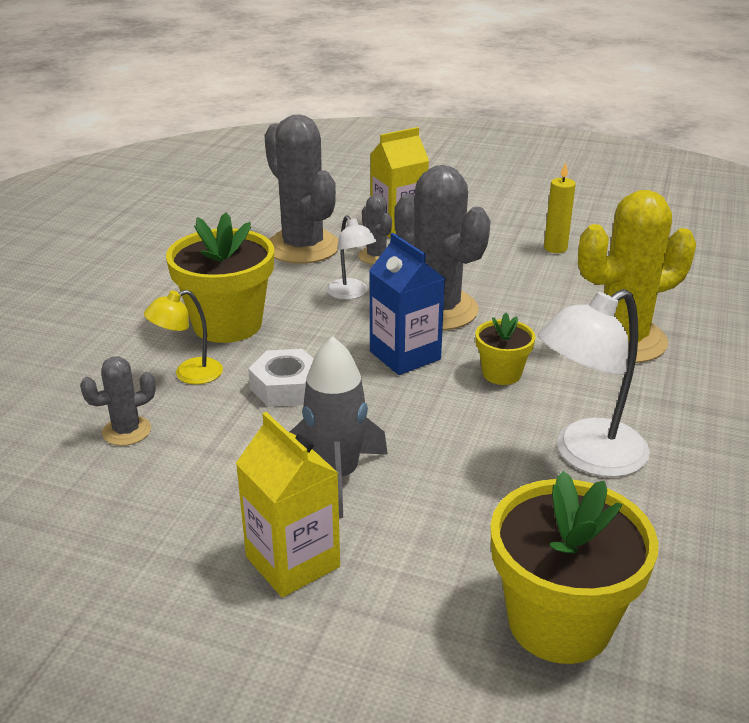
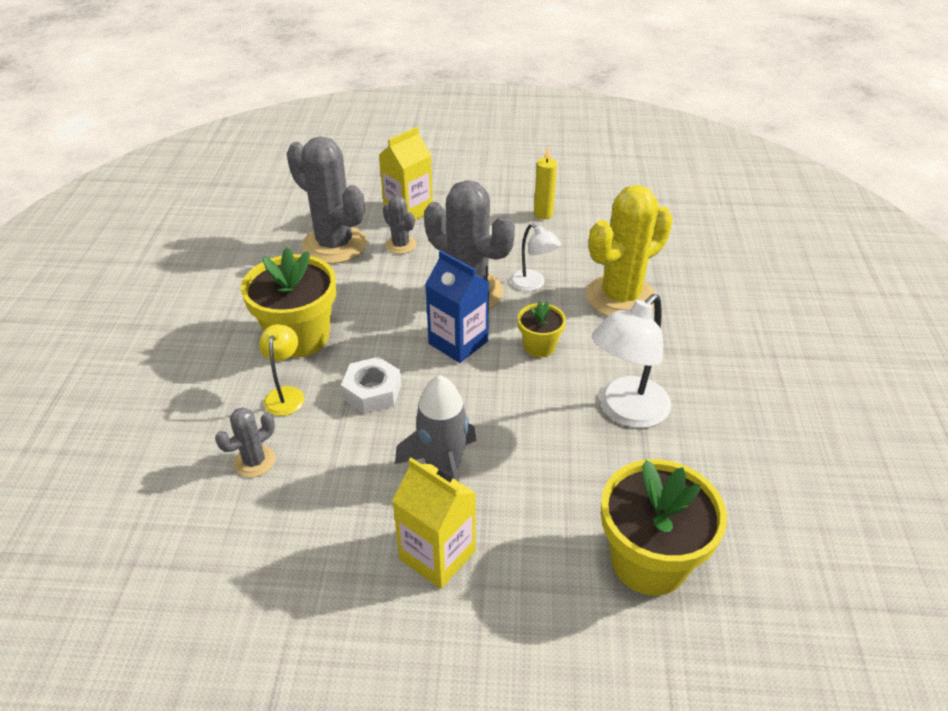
camera: 15 degrees left, 10 degrees up
(189, 374) = (286, 394): yellow lamp -> yellow lamp turned 135 degrees clockwise
(351, 294) = (393, 288): white lamp -> white lamp (533, 284)

